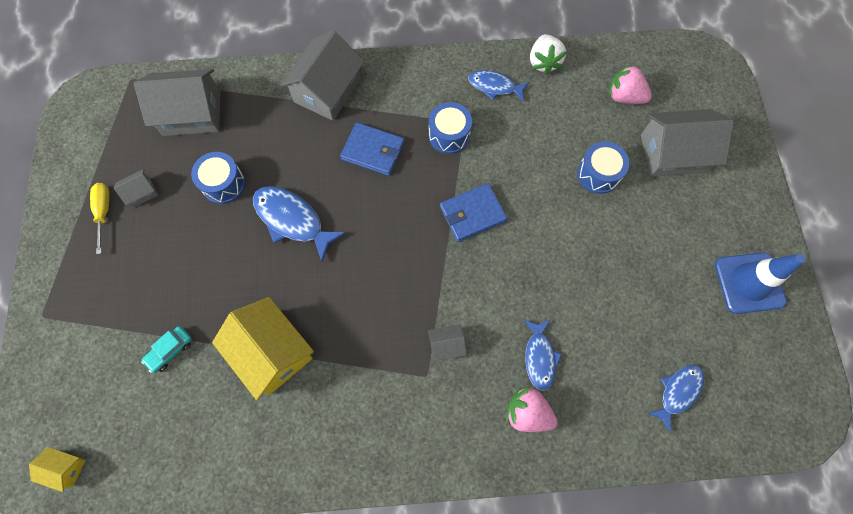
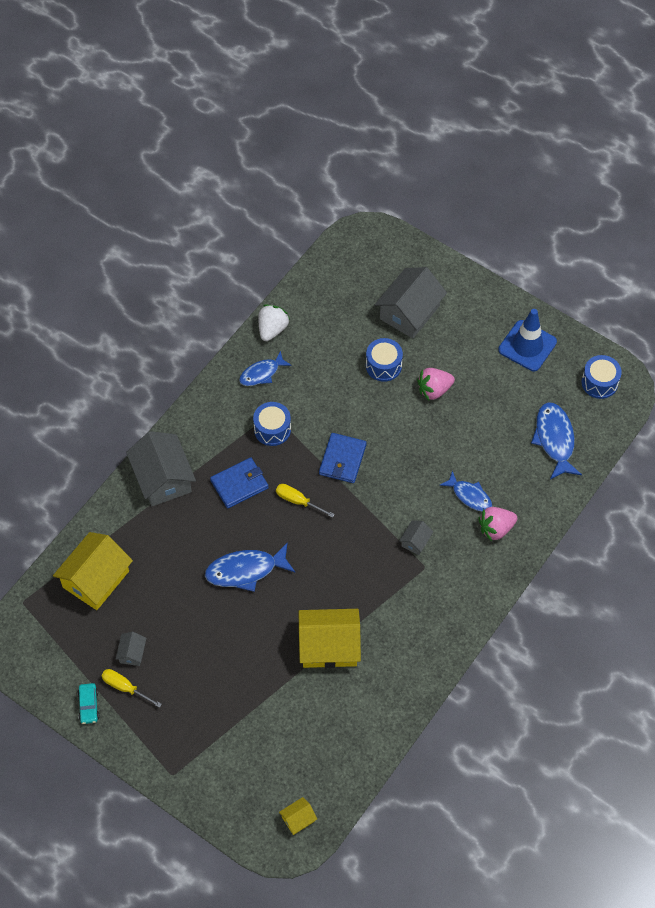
camera: 50 degrees left, 10 degrees down
(170, 350) = (272, 707): turquoise car -> turquoise car (89, 706)
(192, 114) = (96, 579): grey house -> yellow house
(223, 184) = (176, 595): blue drum -> blue drum (599, 383)
(398, 210) = (298, 501): none -> yellow screwdriver
(543, 62) = (272, 329): white strawberry -> white strawberry turned 105 degrees counterclockwise
(624, 96) = (344, 304): pink strawberry -> pink strawberry (434, 390)
(678, 392) = (554, 439): blue fish -> blue fish, size x1.54

